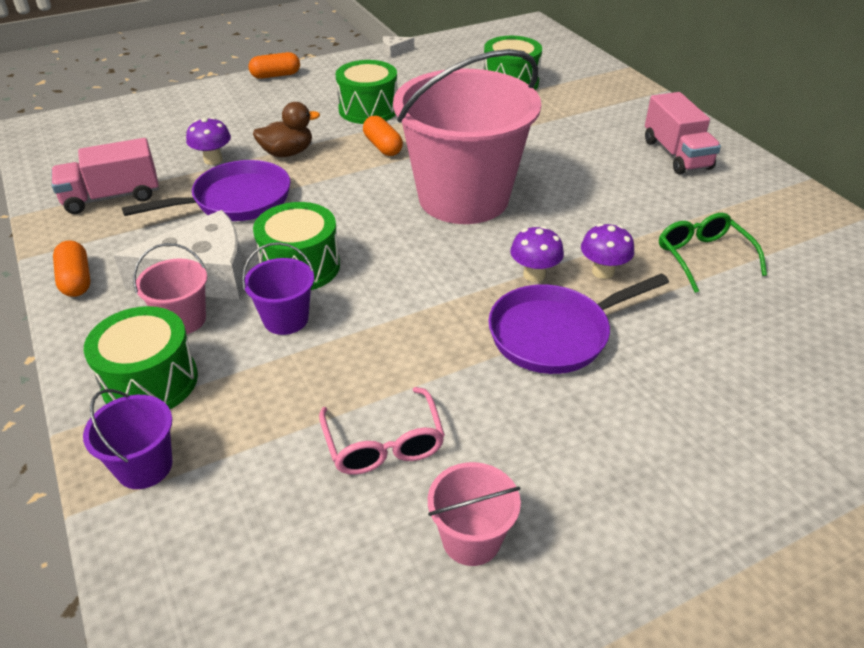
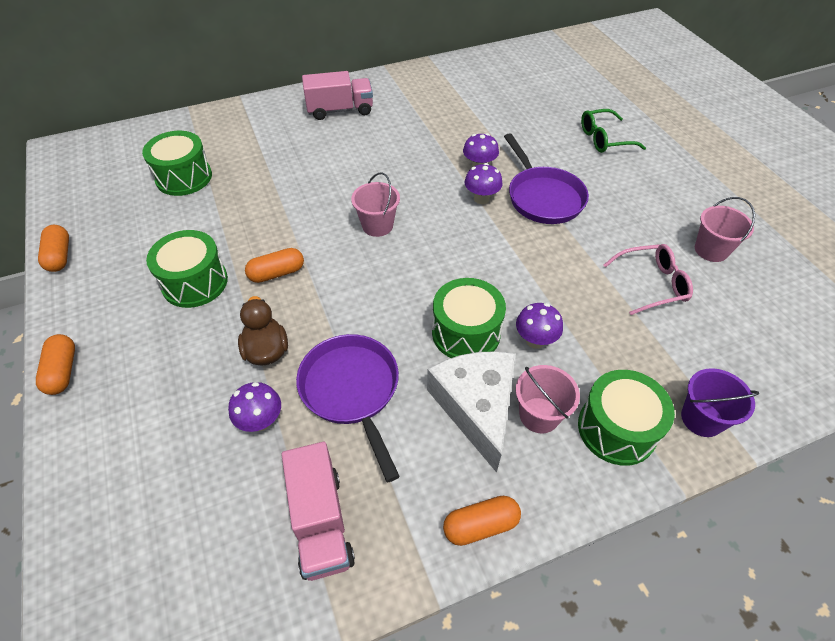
camera: 85 degrees left, 10 degrees up
(286, 319) = (535, 340): purple bucket -> purple mushroom
(395, 51) = (59, 256): white cheese -> orange capsule
(463, 198) = (377, 225): pink bucket -> pink bucket, size x0.41
(703, 257) = (465, 124): green glasses -> green glasses (604, 139)

